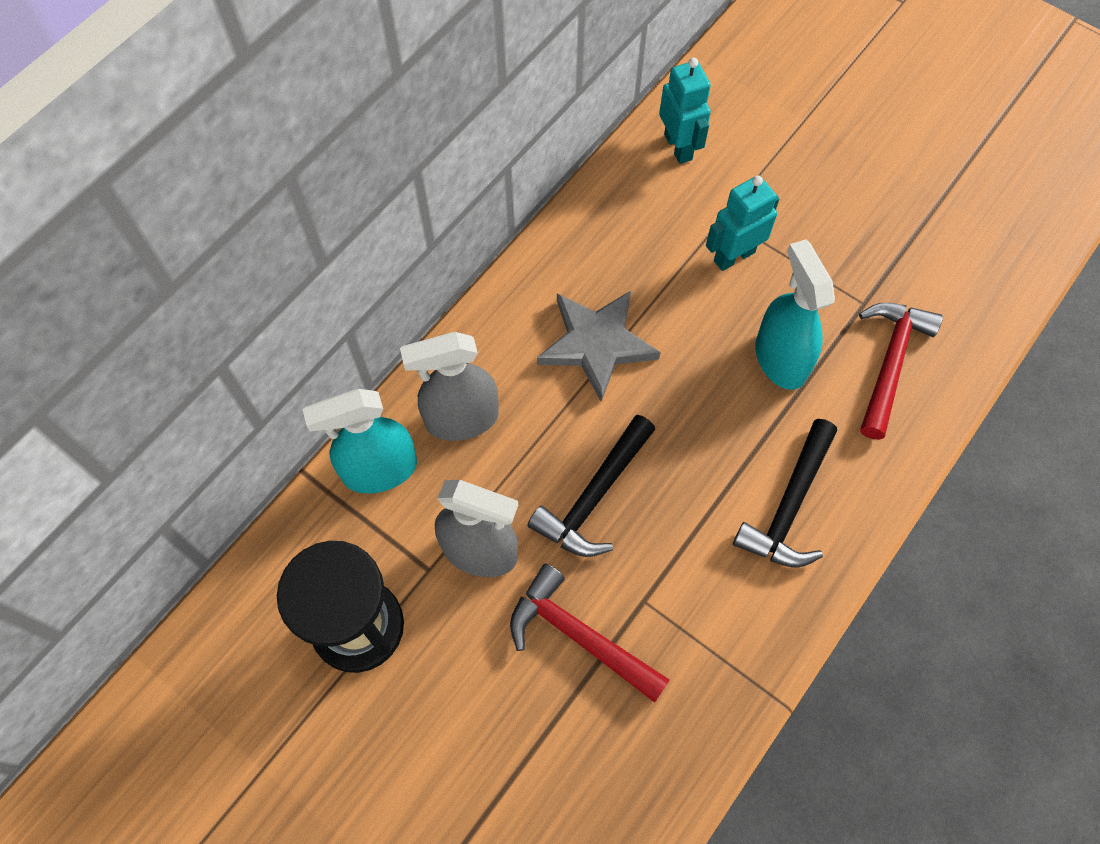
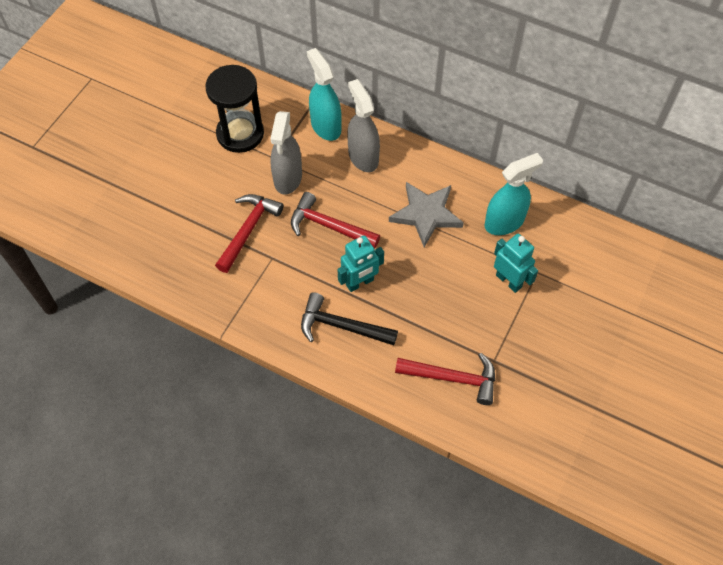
camera: 80 degrees right, 5 degrees down
(594, 497) = (329, 226): black hammer -> red hammer
(678, 147) = (584, 240): turquoise robot -> turquoise robot (360, 283)
(780, 359) = (440, 313): turquoise spray bottle -> turquoise spray bottle (504, 222)

